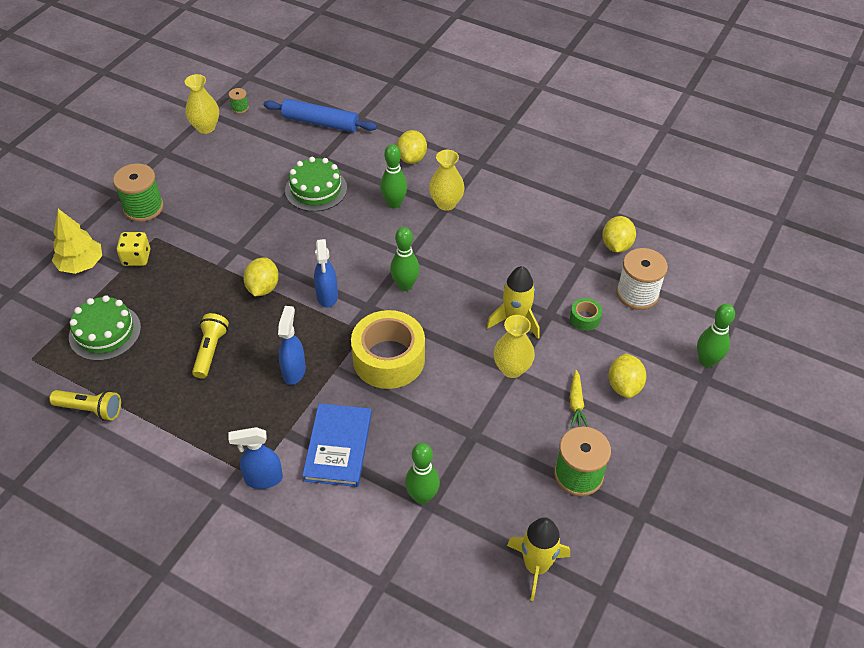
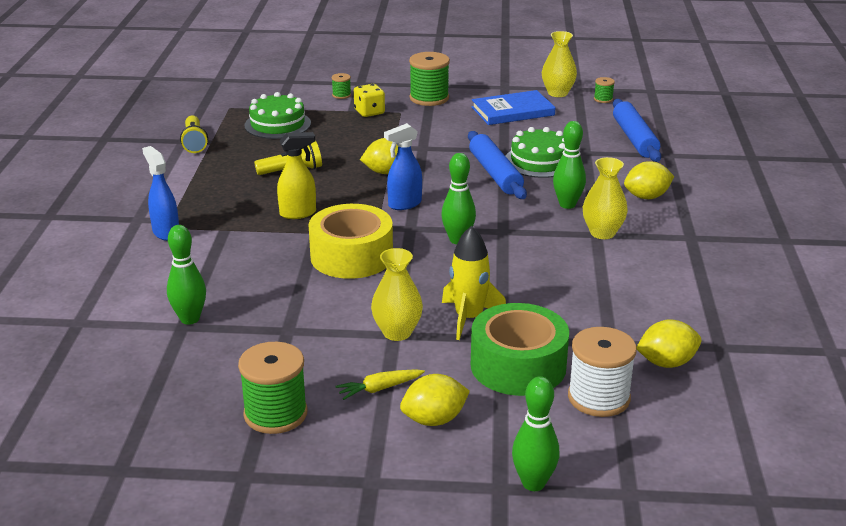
camera: 65 degrees right, 20 degrees down
(81, 264) = (341, 95): yellow tree -> green spool
(294, 371) = (298, 213): blue spray bottle -> yellow spray bottle
(317, 223) = (495, 174): none -> blue rolling pin
(338, 447) = (224, 258): blue book -> blue book (513, 111)
(536, 566) = (135, 412): yellow rocket -> none
(585, 318) = (518, 366): green tape -> green tape, size x2.30

